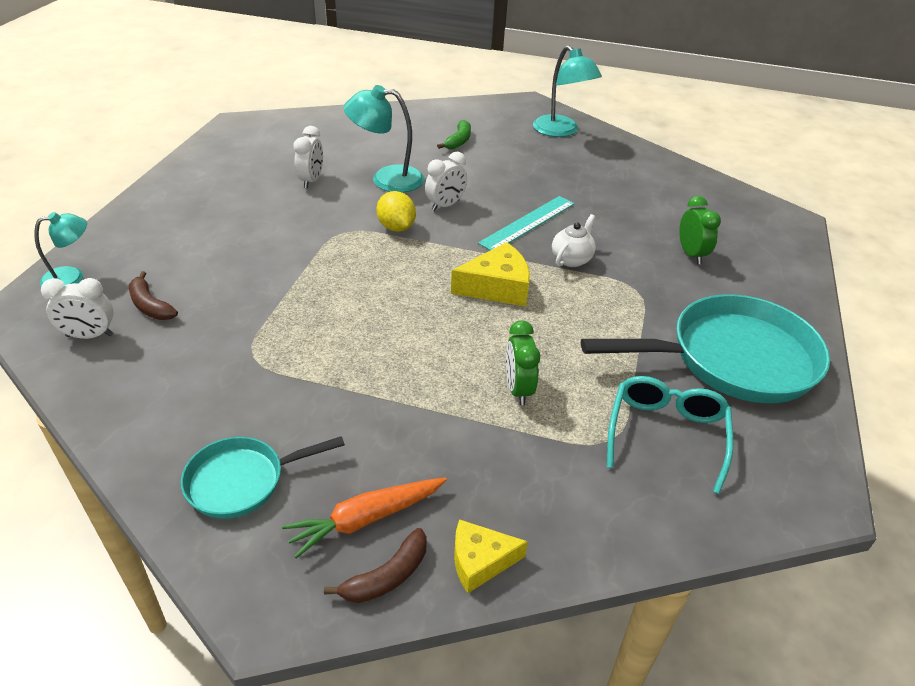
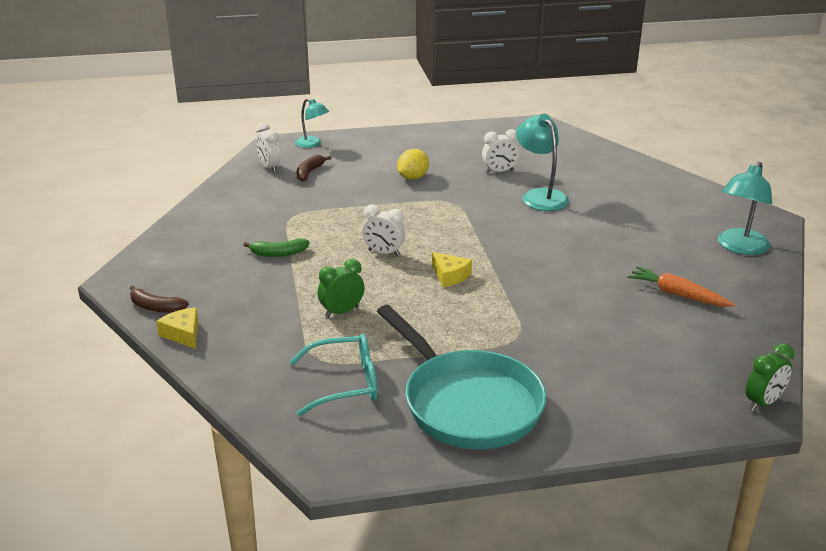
camera: 65 degrees right, 10 degrees down
(242, 481) = (195, 246): turquoise pan -> none
(366, 519) = (191, 290): orange carrot -> orange carrot (677, 294)
(396, 227) = (479, 218): yellow lemon -> yellow lemon (413, 177)
(445, 205) = (534, 228): white clock -> white clock (384, 253)
(458, 141) = (643, 207): green banana -> green banana (278, 253)
(497, 287) = (450, 276): yellow cheese -> yellow cheese, size x0.66
(528, 223) = (554, 268): turquoise ruler -> none
(571, 259) = (525, 299): white teapot -> none
(691, 254) = (607, 358): green clock -> green clock (763, 403)

